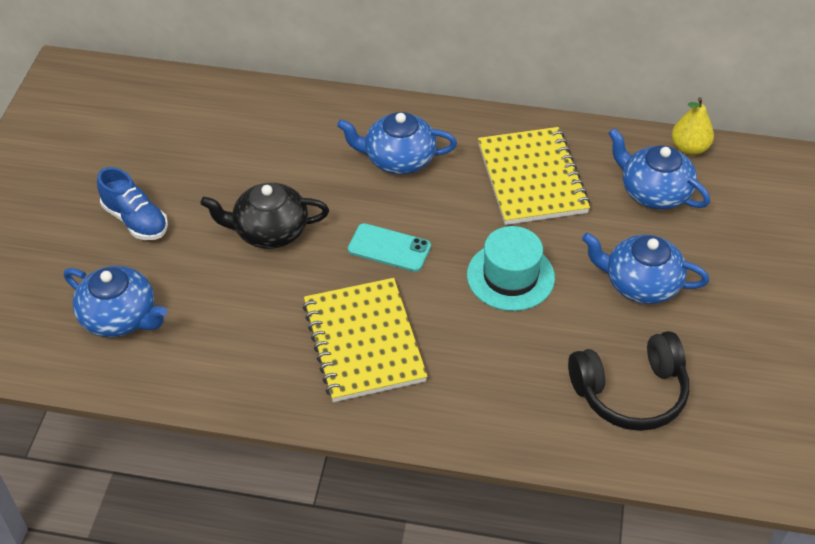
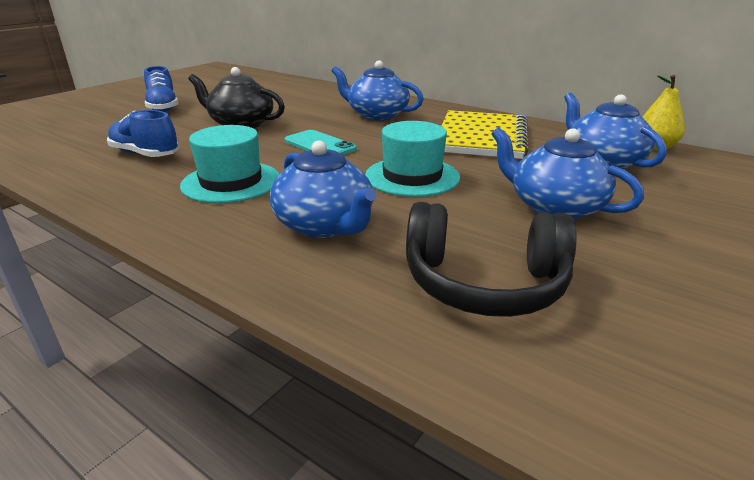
camera: 25 degrees right, 20 degrees down
(120, 317) = (80, 136): blue teapot -> blue teapot (325, 225)
(235, 327) = (145, 154): none -> blue shoe
(364, 342) = (231, 182): yellow notebook -> turquoise hat

